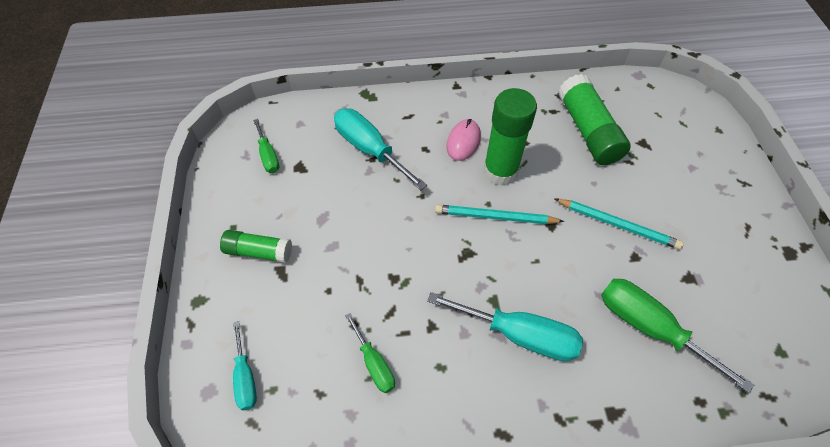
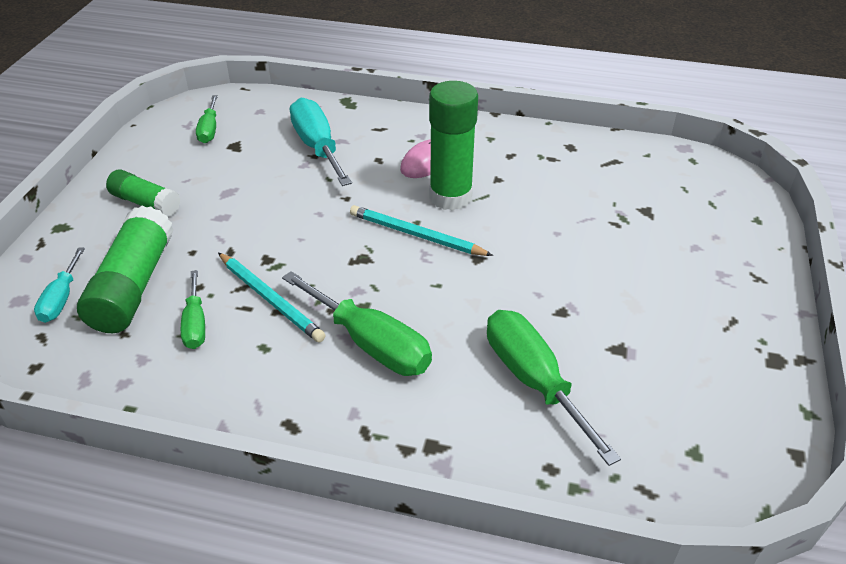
camera: 20 degrees right, 15 degrees down
(519, 335) = (371, 344): turquoise screwdriver -> green screwdriver
(588, 131) = (582, 184): green glue stick -> green glue stick (133, 286)
(618, 224) = (560, 277): turquoise pencil -> turquoise pencil (270, 299)

